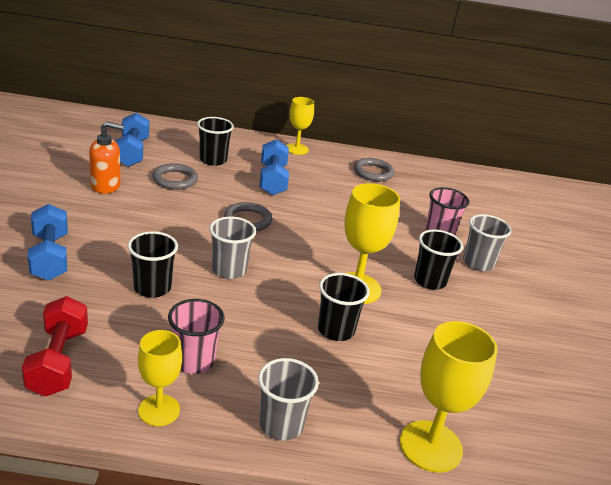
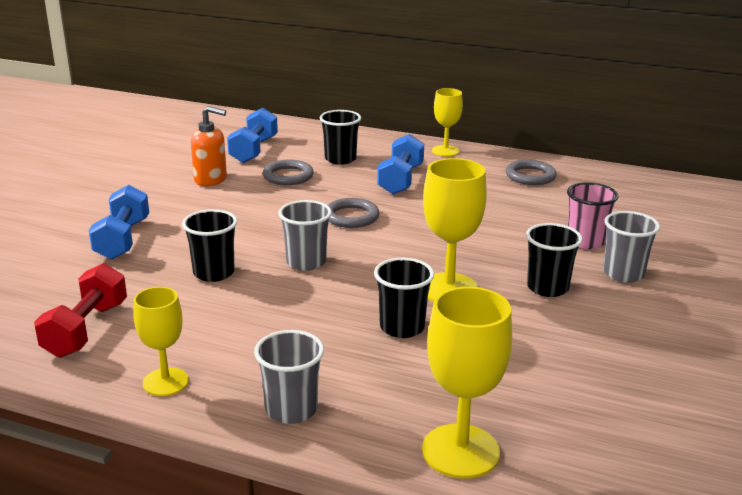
camera: 20 degrees right, 5 degrees down
(194, 361) = (224, 342): pink cup -> none

